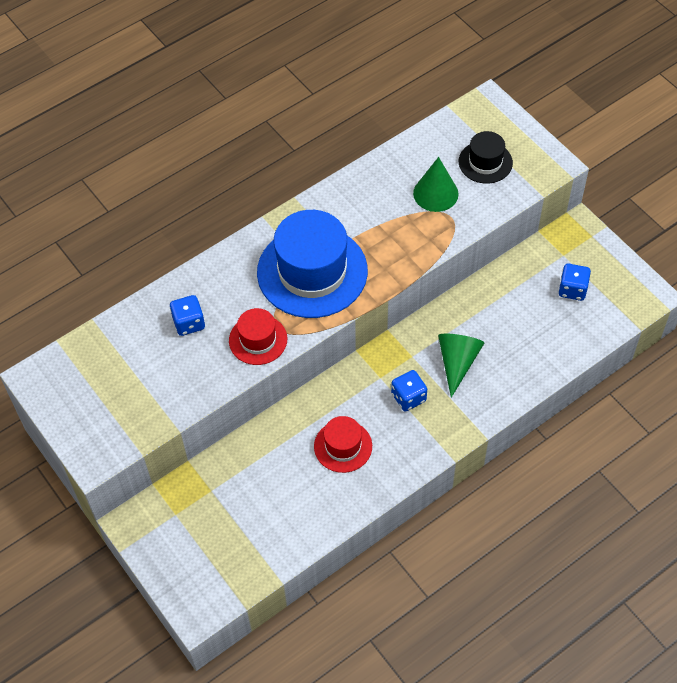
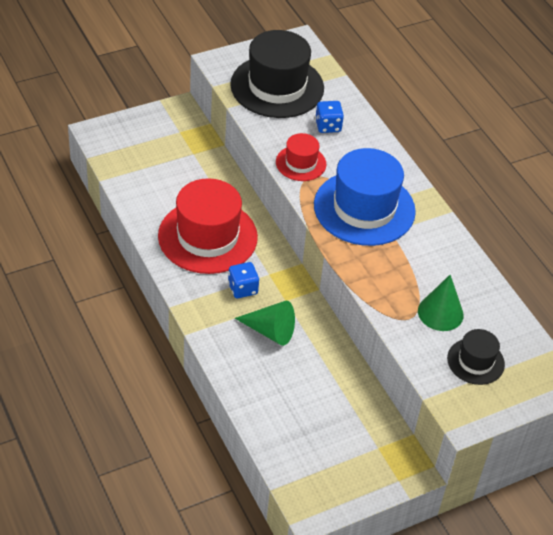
camera: 95 degrees right, 10 degrees down
(129, 385) = (277, 86): none -> black hat
(343, 446) = (207, 236): red hat -> red hat, size x1.95
(572, 289) = (333, 443): blue dice -> none

